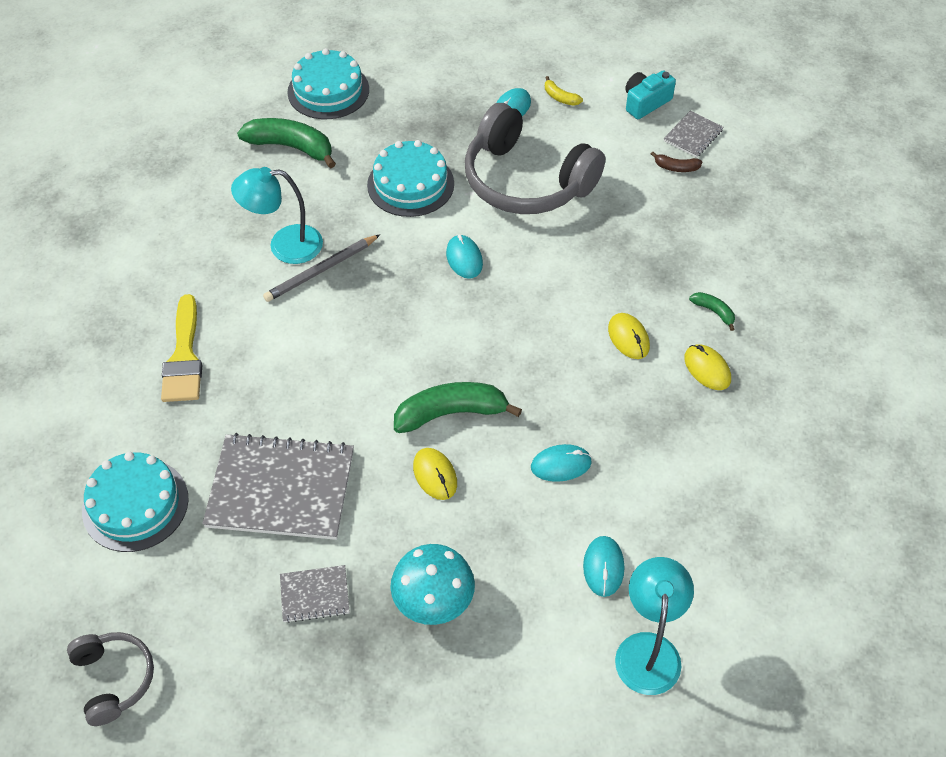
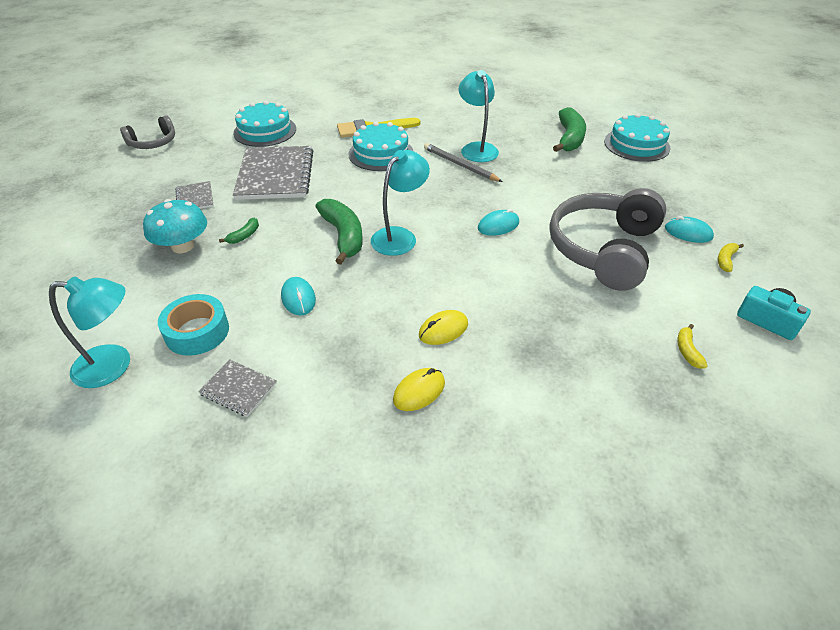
camera: 80 degrees right, 10 degrees down
(410, 184) = (563, 191): turquoise cake -> turquoise cake (381, 153)
(435, 475) = (287, 235): yellow mouse -> none
(464, 355) = (400, 236): none -> turquoise lamp
(603, 567) = (197, 332): turquoise mouse -> turquoise tape
(676, 167) = (687, 351): brown banana -> yellow banana
(693, 135) = (747, 362): grey notebook -> grey notebook (238, 389)
(713, 311) = (496, 393): green banana -> green banana (244, 236)

